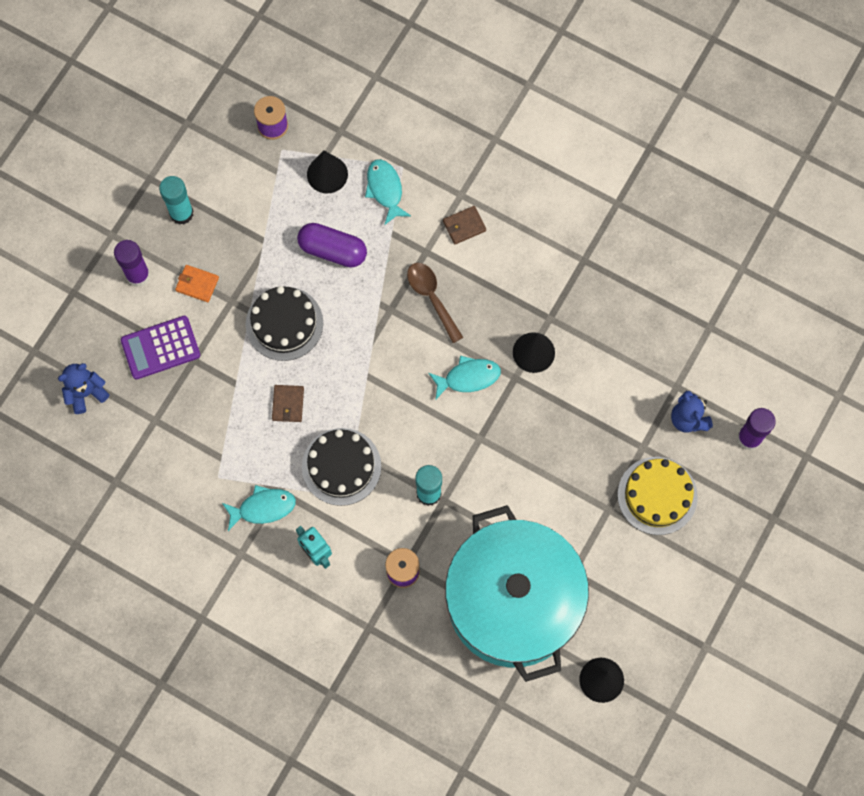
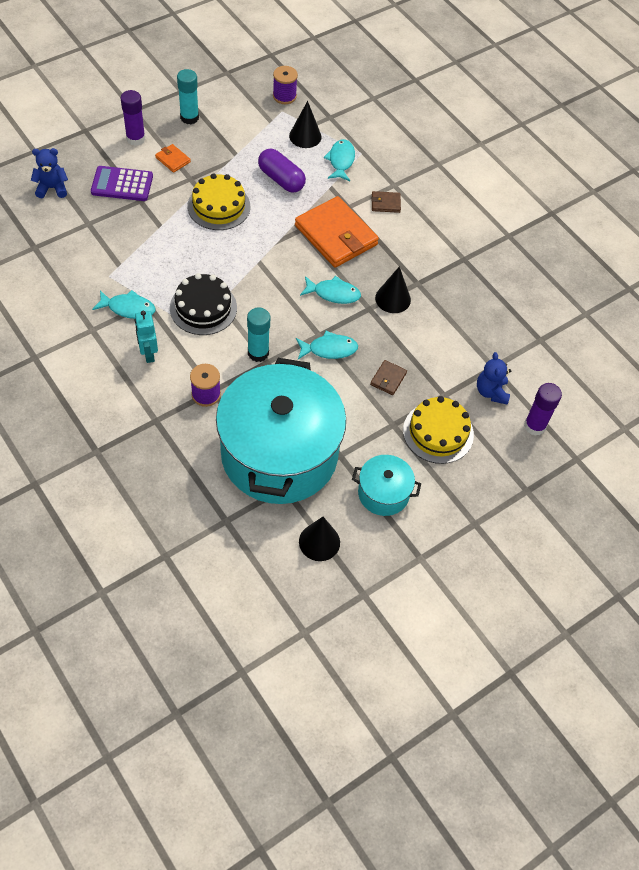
camera: 20 degrees right, 15 degrees down
(284, 323) = (219, 206): black cake -> yellow cake
(288, 404) = (189, 254): brown wallet -> brown wallet (388, 379)
(432, 298) = (336, 235): brown spoon -> orange wallet
(499, 451) = (329, 349): none -> turquoise fish
(637, 594) = (383, 493): none -> turquoise pot

